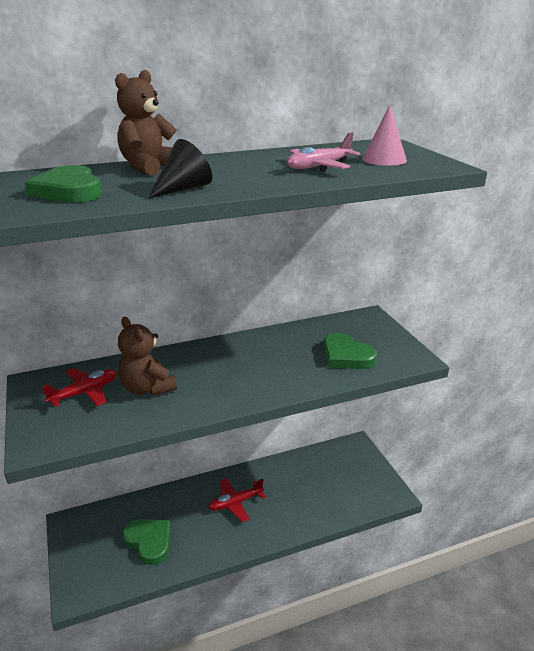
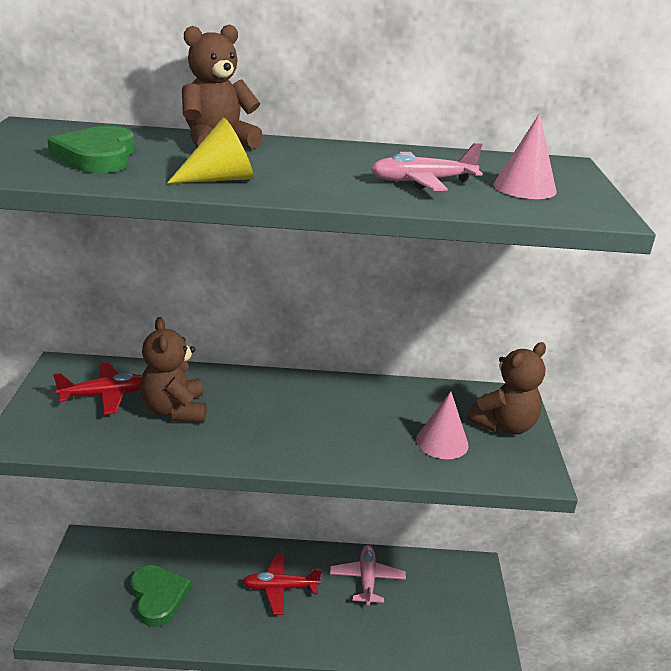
camera: 20 degrees right, 0 degrees up
(183, 189) = (220, 179): black cone -> yellow cone
(291, 476) = (367, 579): none -> pink plane
(346, 356) = (442, 442): green heart -> pink cone
(376, 335) = (504, 425): none -> brown teddy bear

